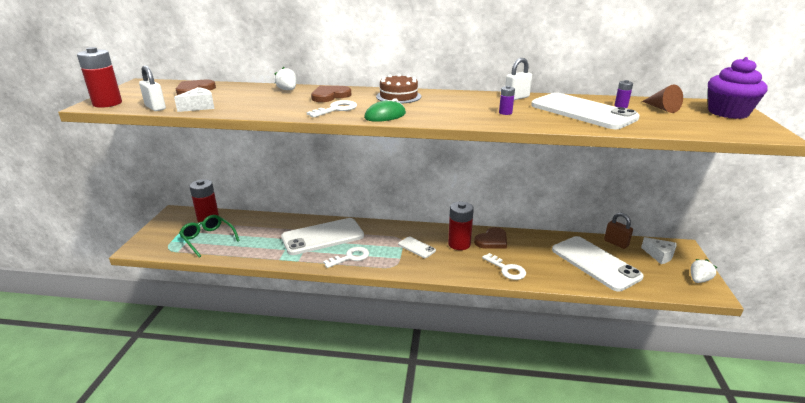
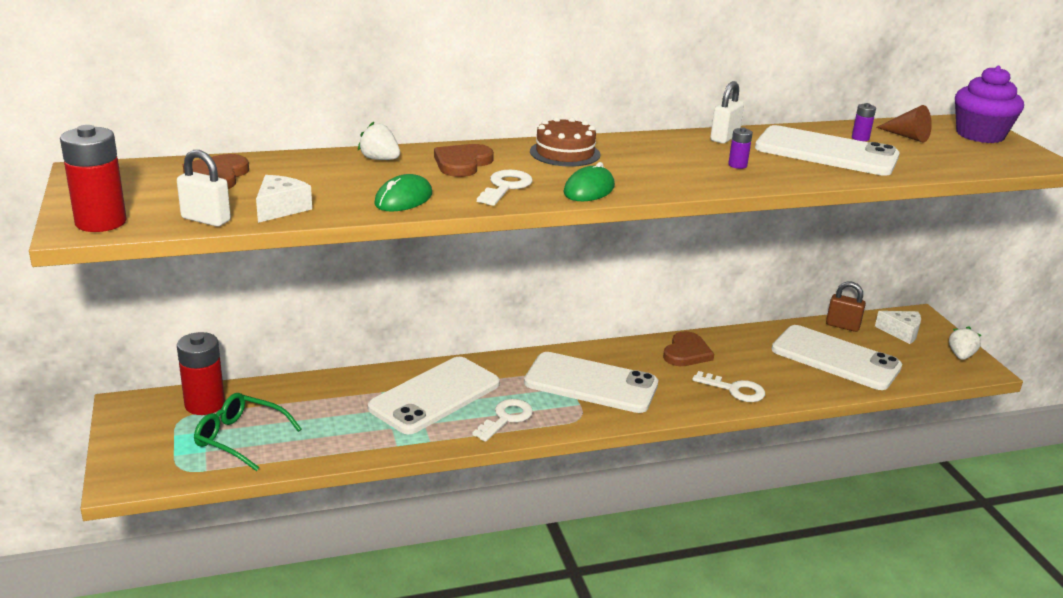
camera: 25 degrees left, 0 degrees up
(269, 109) = (403, 199): none -> green mouse
(416, 247) = (591, 384): white phone -> white phone, size x2.16
(459, 244) = (646, 366): red battery -> none

